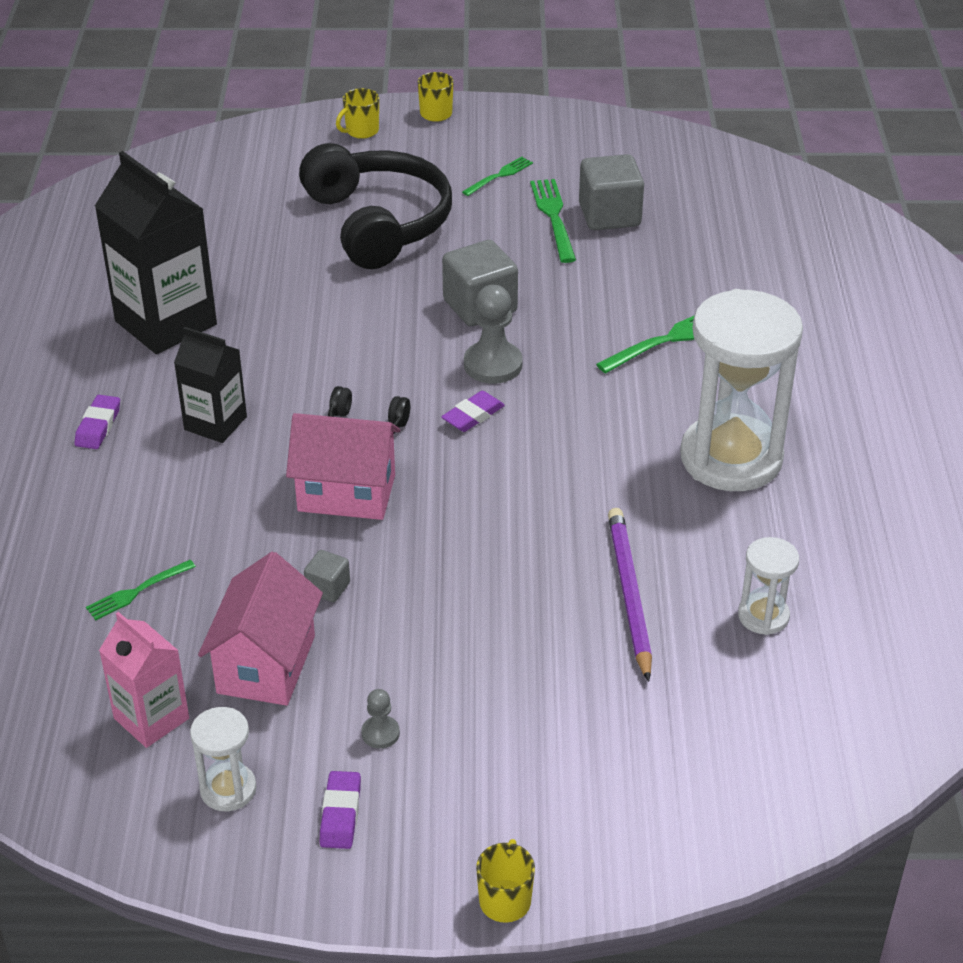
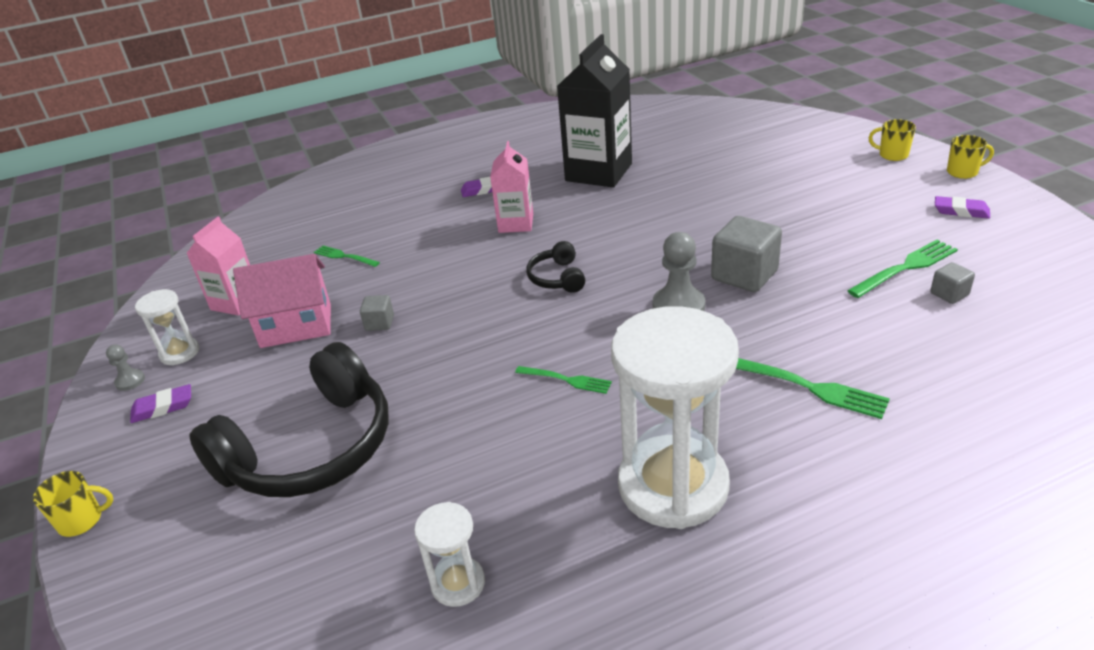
camera: 70 degrees right, 5 degrees down
(215, 423) = (516, 223): black carton -> pink carton
(346, 493) = (481, 295): pink house -> none
(378, 223) = (792, 200): black headphones -> black headphones (311, 448)
(380, 733) = (243, 397): grey pawn -> grey pawn (130, 381)
(473, 415) = (608, 318): purple eraser -> purple eraser (961, 211)
(499, 176) = (924, 225): green fork -> green fork (566, 380)
(609, 215) = (949, 294): grey cube -> grey cube, size x0.50
(629, 594) = (444, 477): purple pencil -> none

